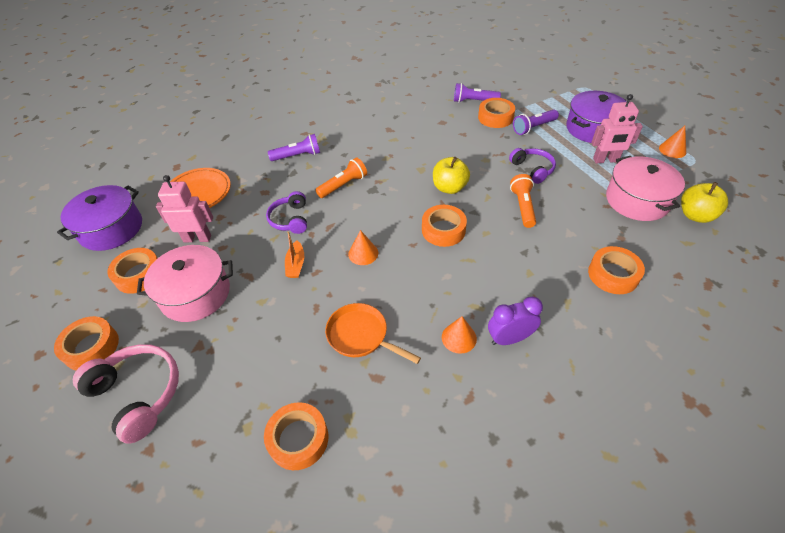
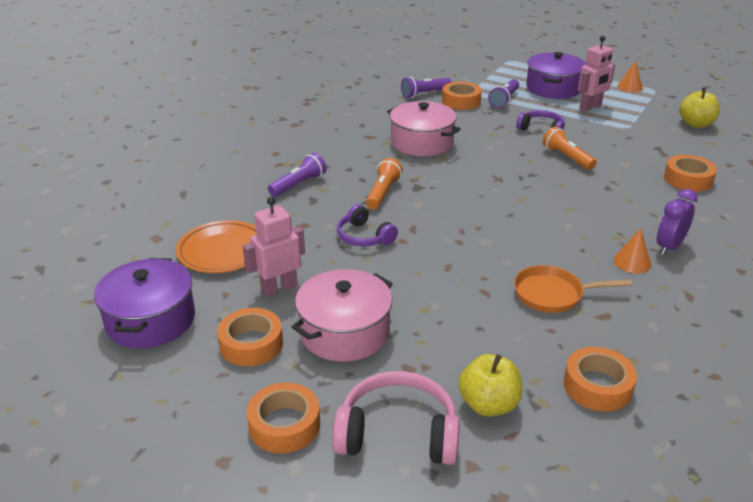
camera: 35 degrees left, 15 degrees down
(296, 264) = (420, 269): orange boat -> none
(363, 253) = (474, 237): orange cone -> none
(443, 230) = (523, 195): orange tape -> none
(449, 188) = (488, 164): yellow apple -> yellow apple (488, 404)
(637, 200) = (646, 127): pink pot -> pink pot (422, 142)

